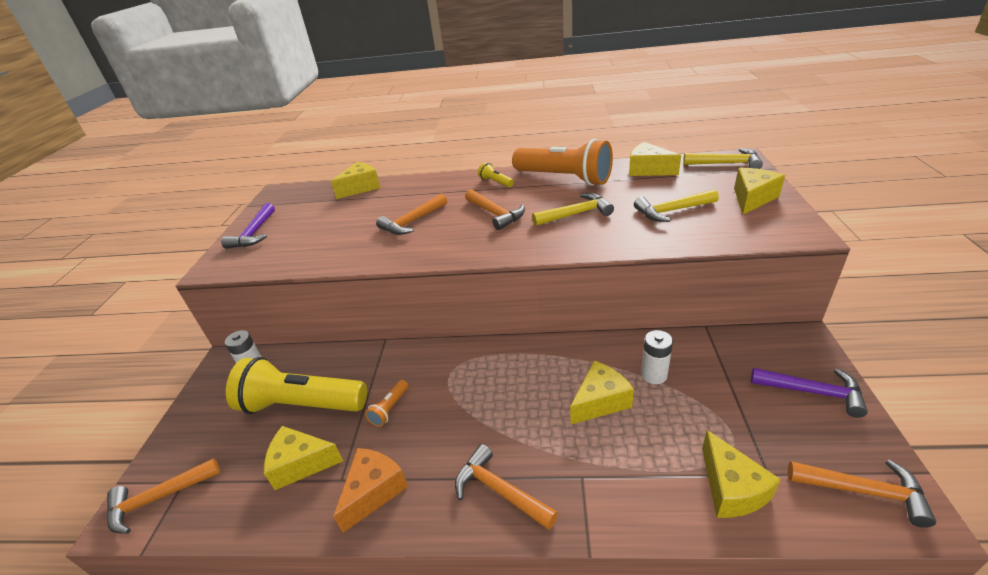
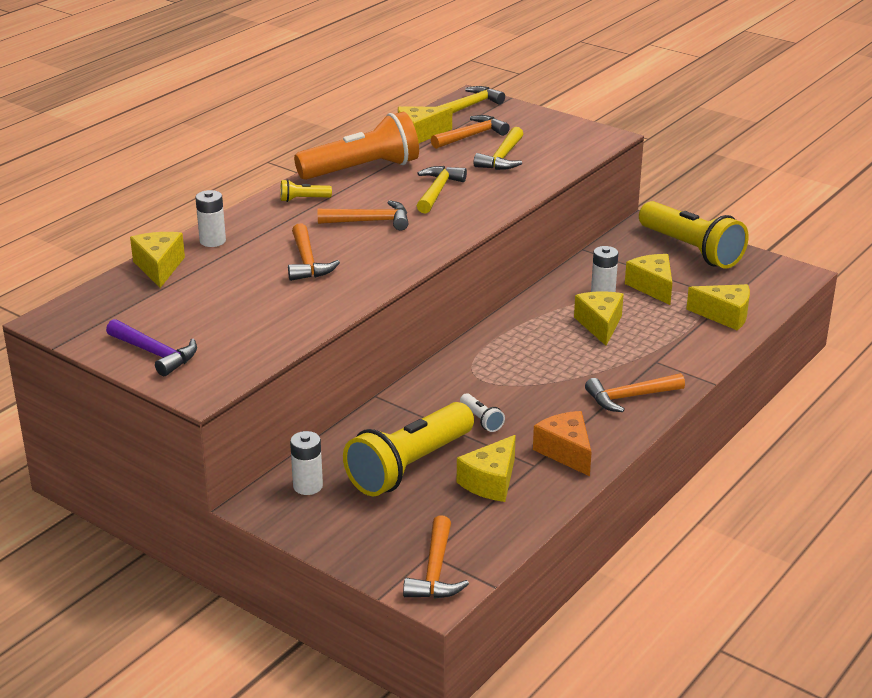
camera: 60 degrees left, 5 degrees down
(390, 409) = (481, 420): orange flashlight -> white flashlight
(408, 185) = (212, 241): none -> white battery
(752, 199) = (538, 126): yellow cheese -> yellow cheese (652, 287)
(813, 392) = (691, 250): purple hammer -> yellow flashlight
(864, 491) = (771, 278): orange hammer -> orange hammer (472, 136)

